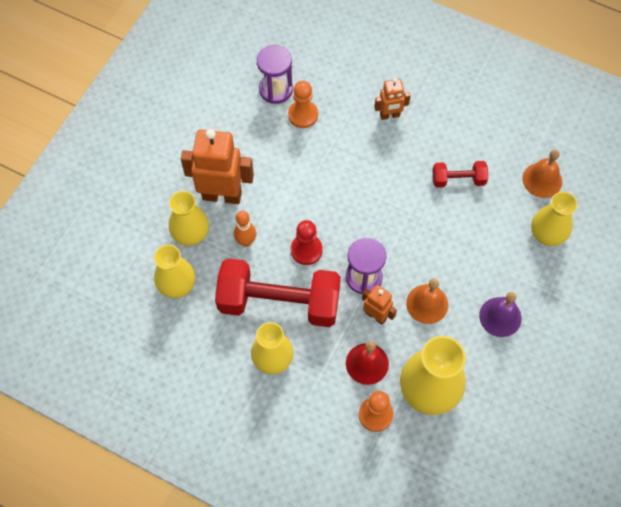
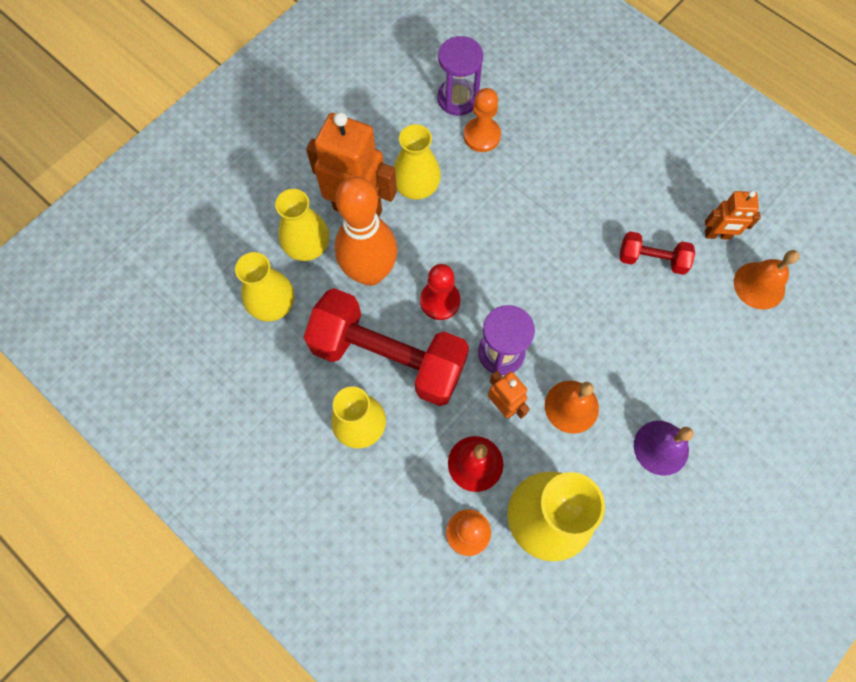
camera: 15 degrees right, 5 degrees up
(246, 241) = (370, 272): orange bowling pin -> orange bowling pin, size x2.10
(389, 115) = (587, 160): orange robot -> orange robot (717, 235)
(547, 234) = (749, 355): yellow vase -> yellow vase (416, 186)

